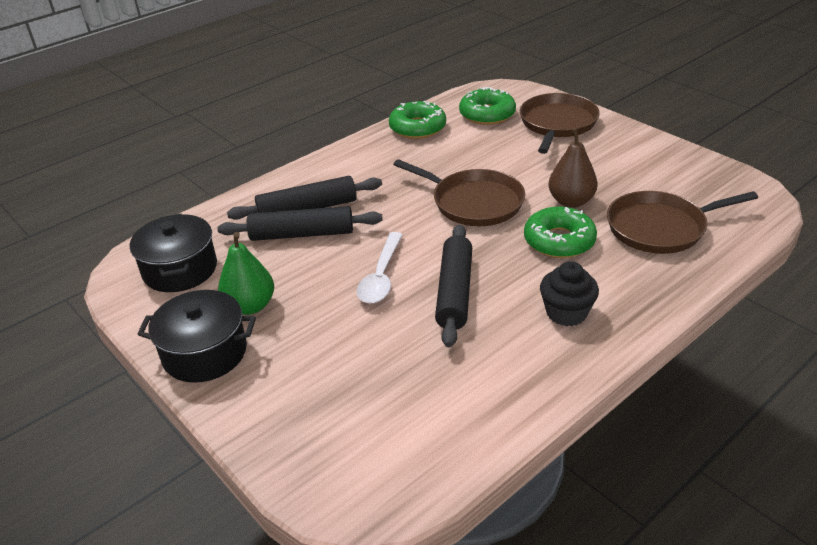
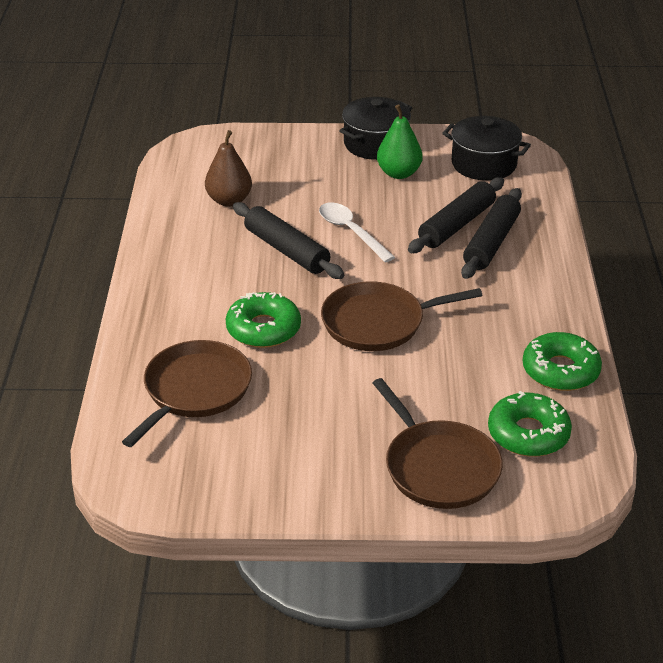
camera: 130 degrees right, 0 degrees up
(566, 313) = (193, 279): black cupcake -> none
(571, 201) = (300, 372): brown pear -> brown pear (229, 200)

